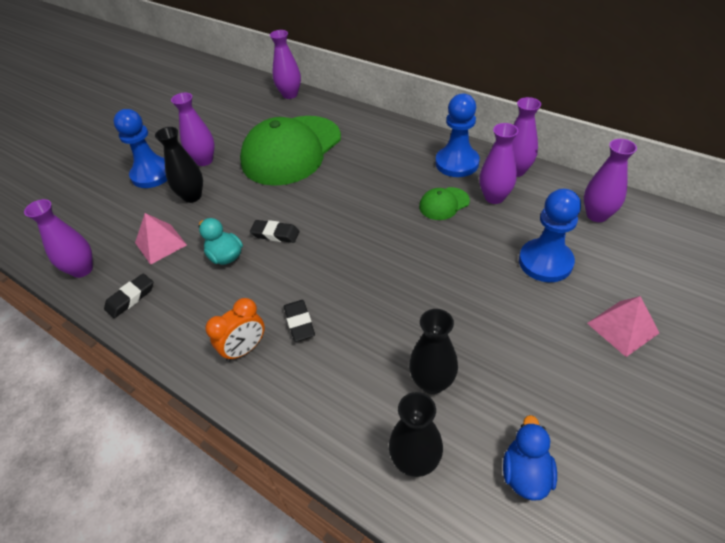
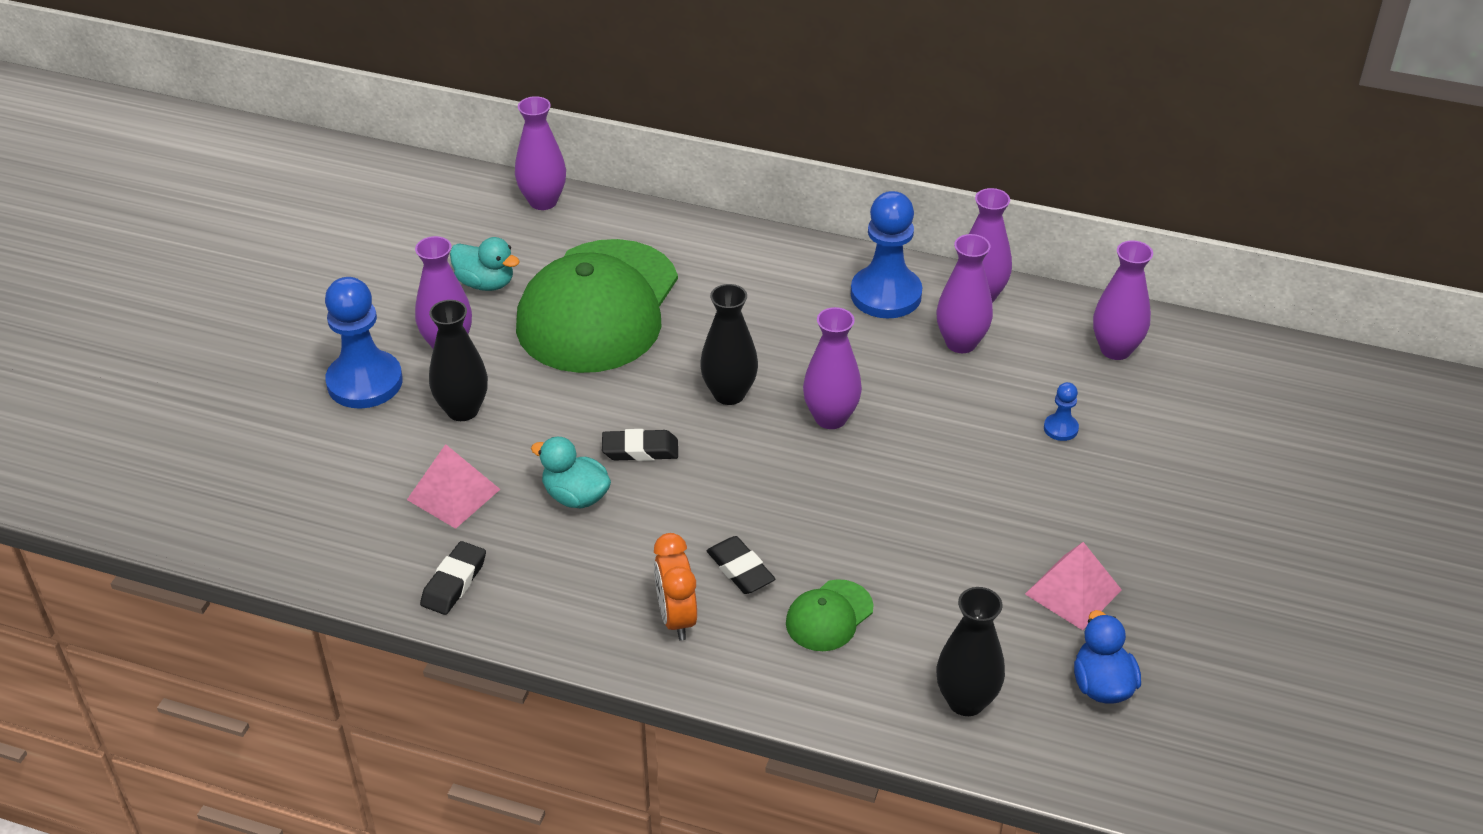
camera: 20 degrees left, 5 degrees down
(82, 269) = (341, 555): purple vase -> purple vase (830, 418)
(240, 131) = (485, 283): none -> turquoise duck
(245, 349) = (676, 618): orange clock -> orange clock turned 135 degrees clockwise
(432, 382) = (956, 609): black vase -> black vase (729, 394)
(444, 204) = (888, 364): green cap -> green cap (829, 616)
(545, 262) = (1060, 428): blue pawn -> blue pawn, size x0.45
(622, 328) = (1180, 499): pink pyramid -> pink pyramid (1073, 592)

